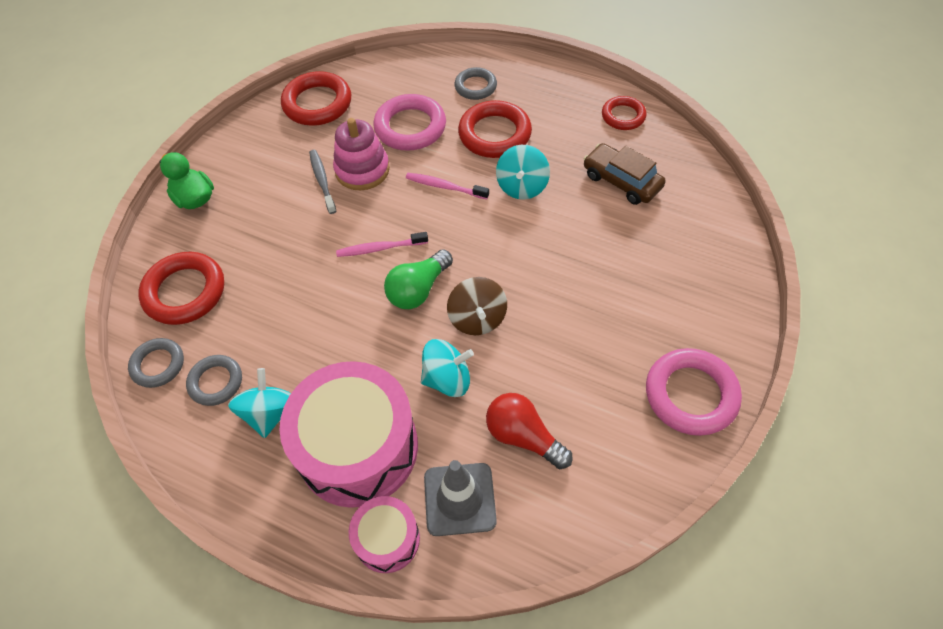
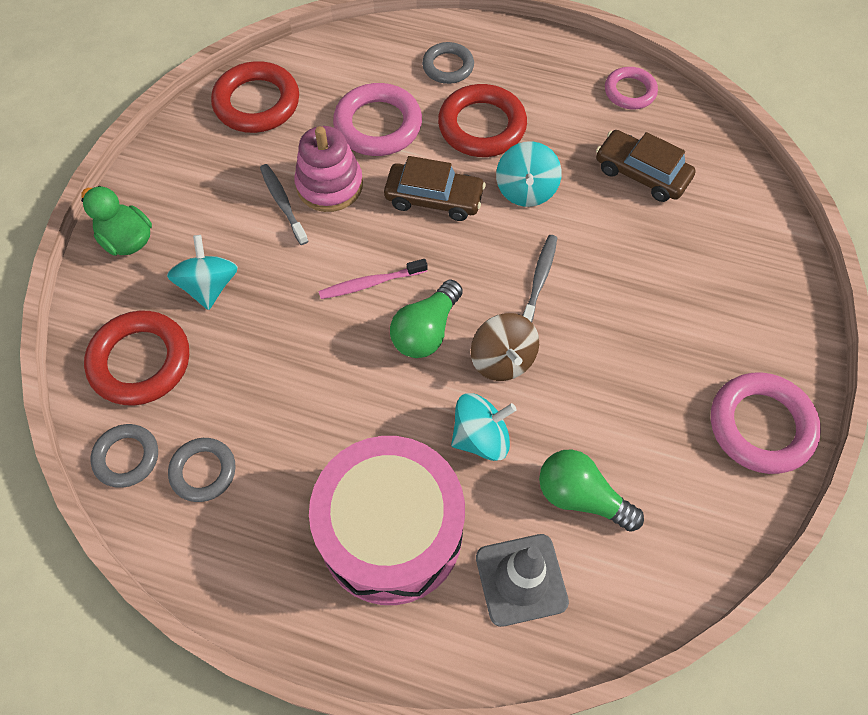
camera: 10 degrees left, 5 degrees up
(269, 413) = (277, 502): turquoise spinning top -> turquoise spinning top (209, 286)
(387, 539) = (446, 637): pink drum -> none
(445, 187) = (434, 198): pink toothbrush -> brown car
(520, 257) = (539, 279): none -> grey toothbrush
(523, 436) = (581, 497): red light bulb -> green light bulb
(623, 116) = (630, 91): red ring -> pink ring

